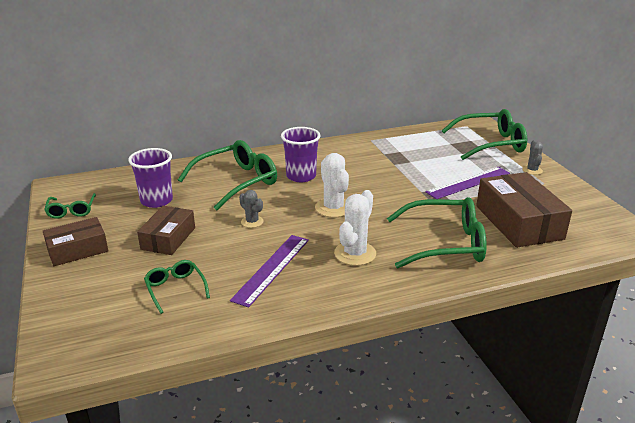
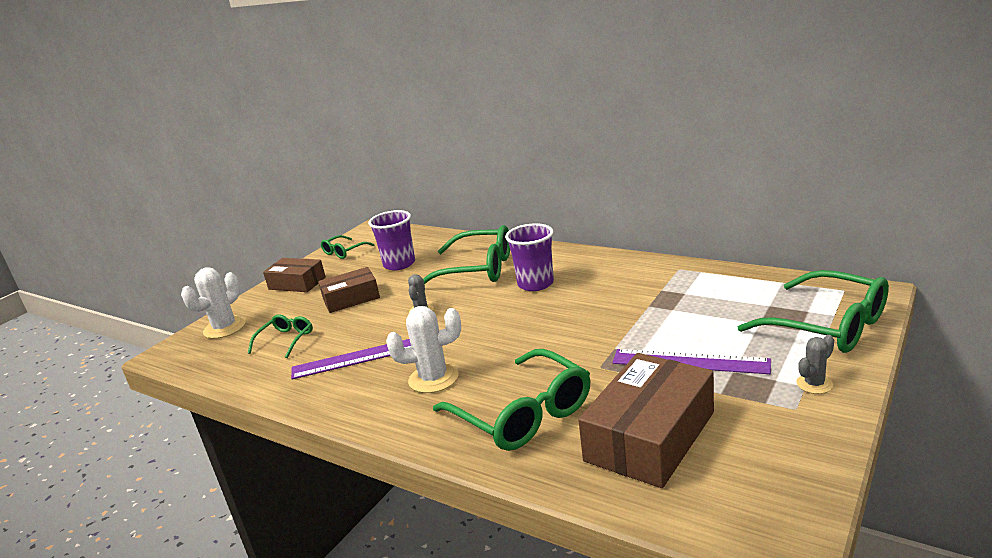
camera: 55 degrees right, 5 degrees down
(333, 208) = (501, 327): white cactus -> white cactus (224, 328)

